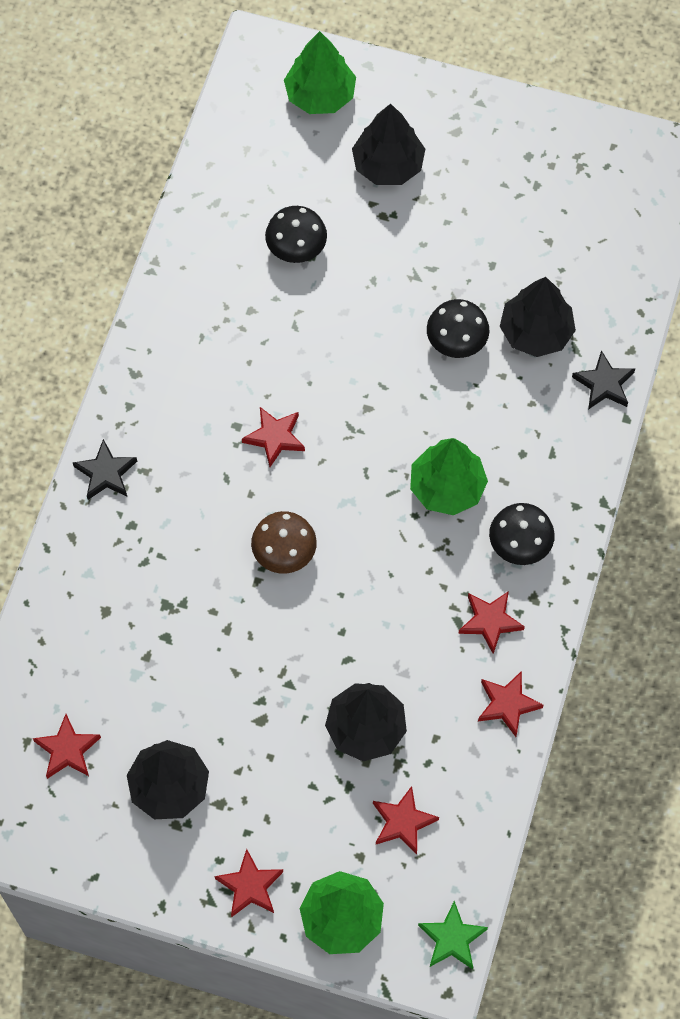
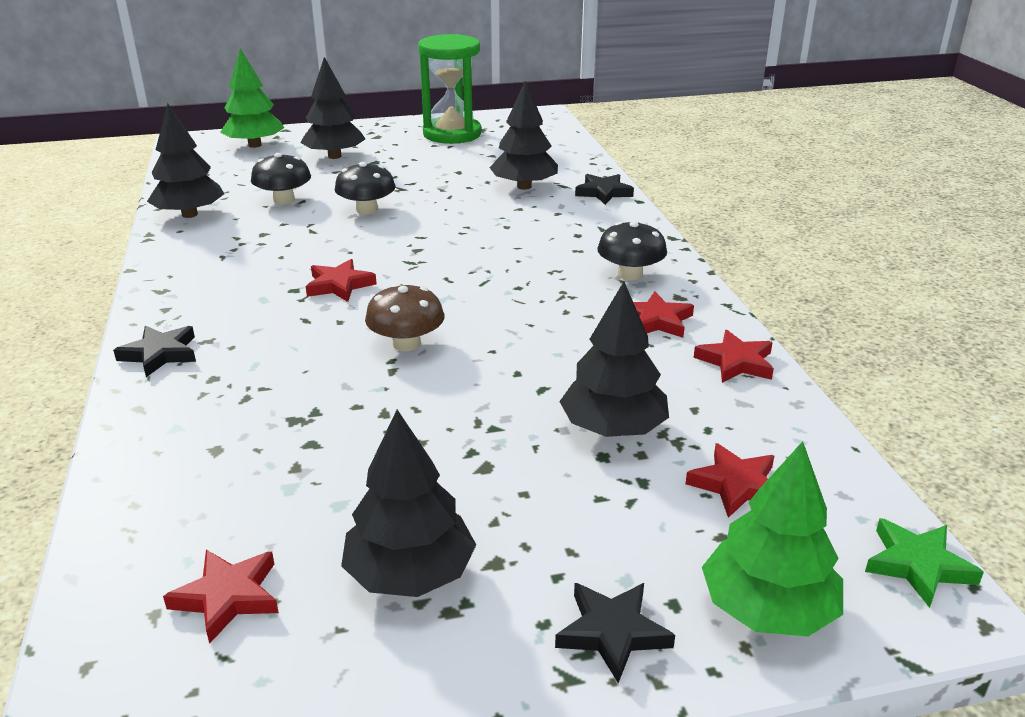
camera: 30 degrees left, 35 degrees down
(201, 237) = (190, 214): none -> black tree
(250, 886) = (612, 632): red star -> black star
(447, 487) = (532, 266): green tree -> none
(456, 340) = (464, 204): black mushroom -> black mushroom (367, 209)
(539, 164) = (452, 134): none -> green hourglass

